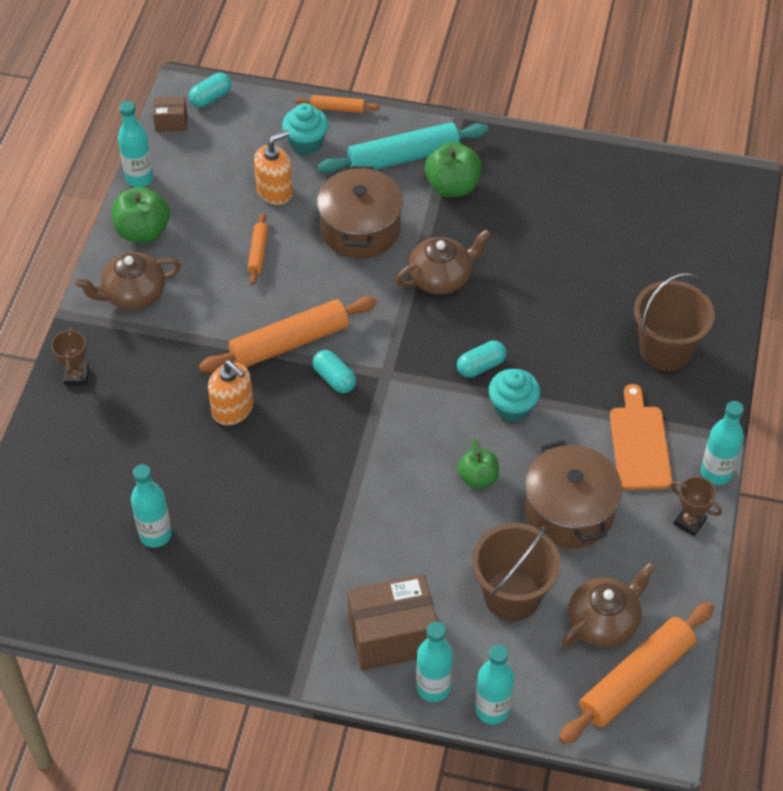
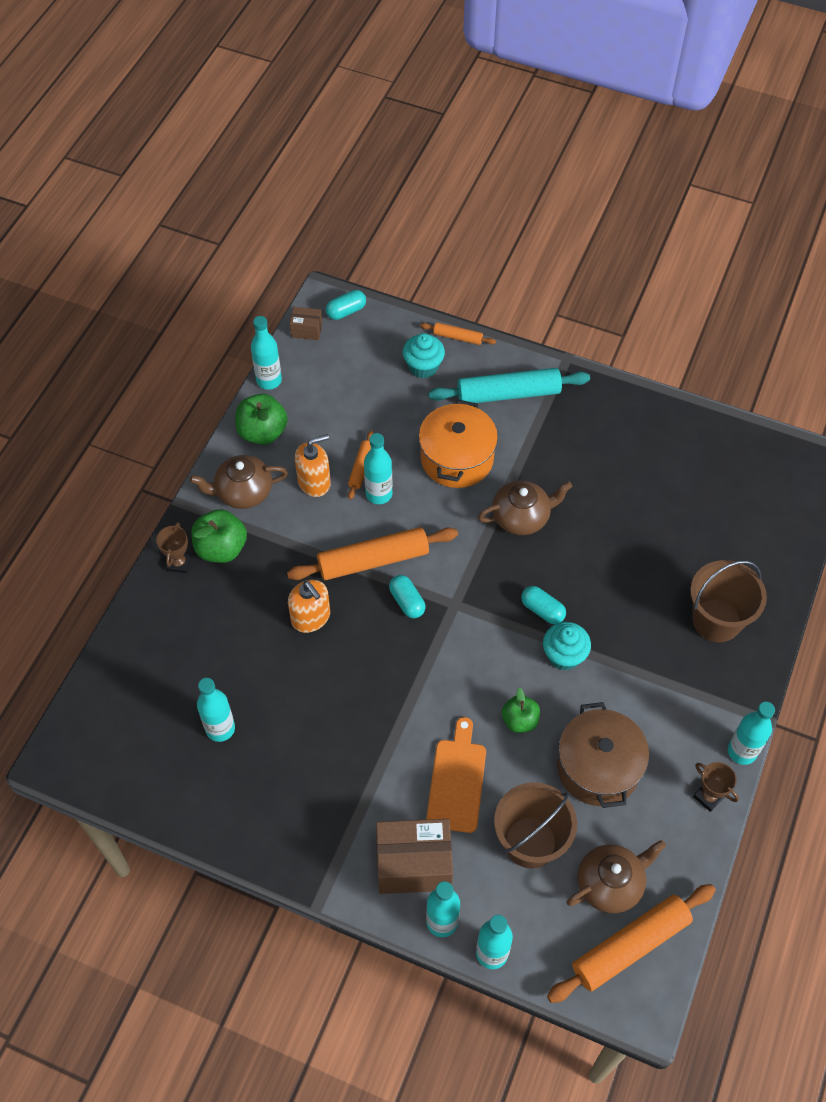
camera: 10 degrees right, 5 degrees up
(275, 191) = (387, 410): orange soap dispenser -> orange soap dispenser (314, 482)
(282, 276) = (379, 494): none -> turquoise bottle
(360, 229) = (457, 458): brown pot -> orange pot
(452, 186) = (548, 428): green apple -> green apple (221, 548)
(481, 366) = (542, 610): turquoise capsule -> turquoise capsule turned 60 degrees clockwise
(639, 444) = (675, 710): orange cutting board -> orange cutting board (457, 781)

